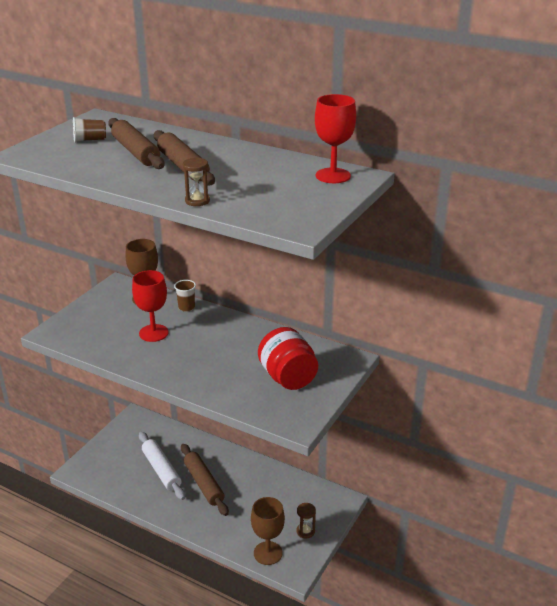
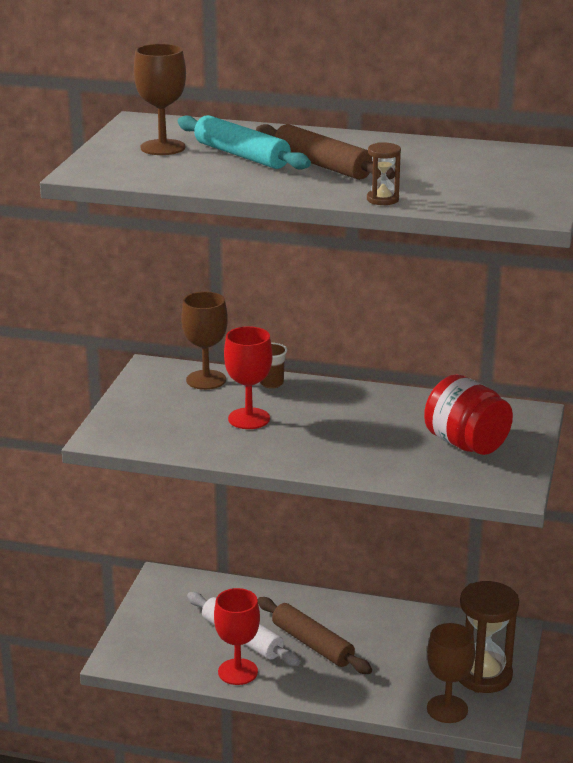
camera: 15 degrees left, 5 degrees down
(89, 140) = (162, 147): brown cup -> brown goblet
(136, 152) = (242, 155): brown rolling pin -> turquoise rolling pin
(305, 531) = (483, 675): brown hourglass -> brown hourglass, size x2.15
(333, 176) = (521, 158): red goblet -> red goblet (238, 672)

